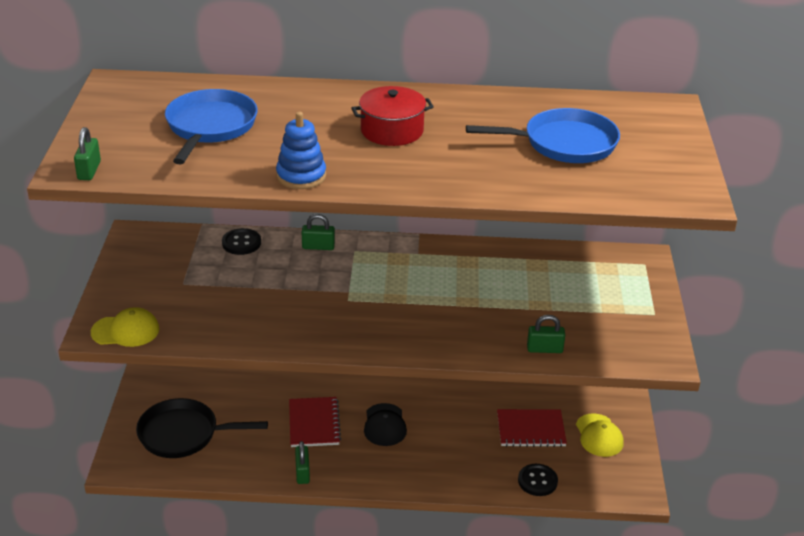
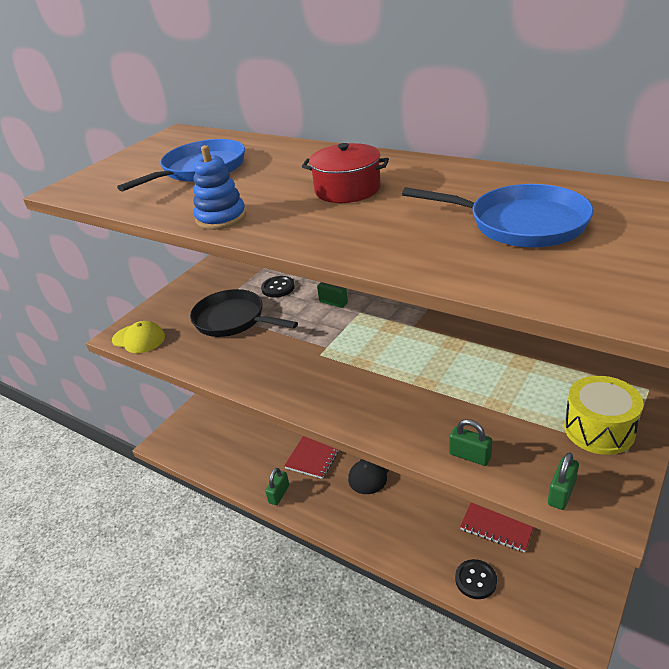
camera: 35 degrees right, 0 degrees up
(89, 170) = (76, 191): green padlock -> green padlock (561, 493)
(183, 434) = (220, 432): black pan -> black pan (233, 320)
(599, 435) = (567, 553): yellow cap -> none
(626, 303) = (599, 429): none -> yellow drum

